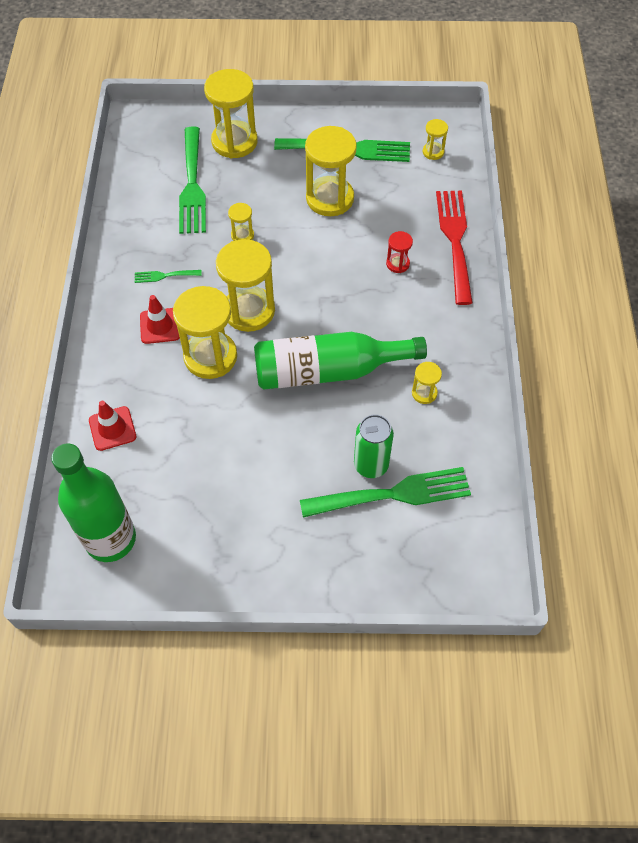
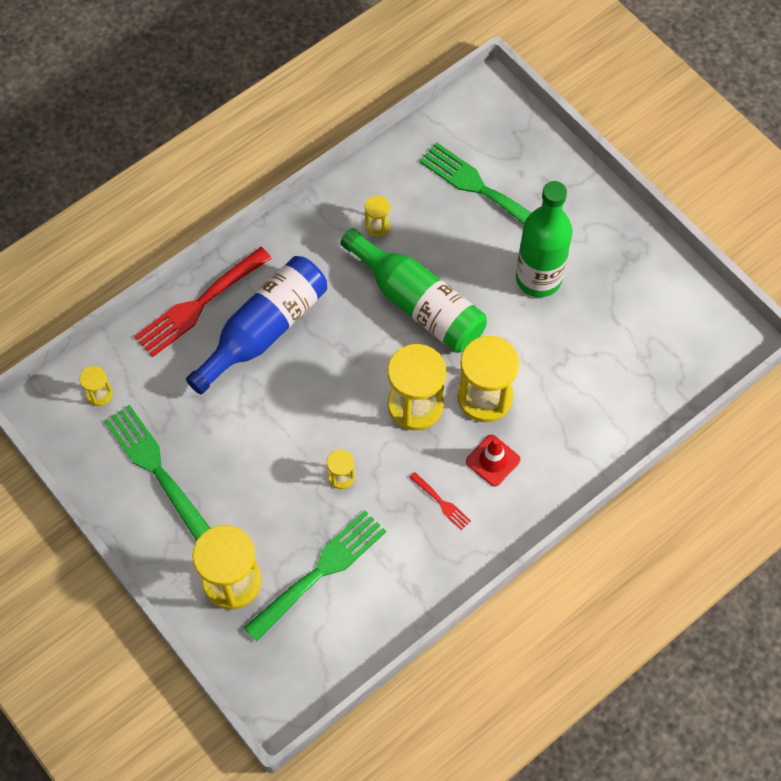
camera: 130 degrees left, 5 degrees up
(110, 539) = (687, 336): green bottle -> green bottle (538, 278)
(112, 428) = (611, 412): red traffic cone -> none
(164, 276) = (441, 502): green fork -> red fork
(330, 198) = (234, 438): yellow hourglass -> none
(371, 465) = (471, 218): green can -> none
(397, 264) = (264, 330): red hourglass -> blue bottle

